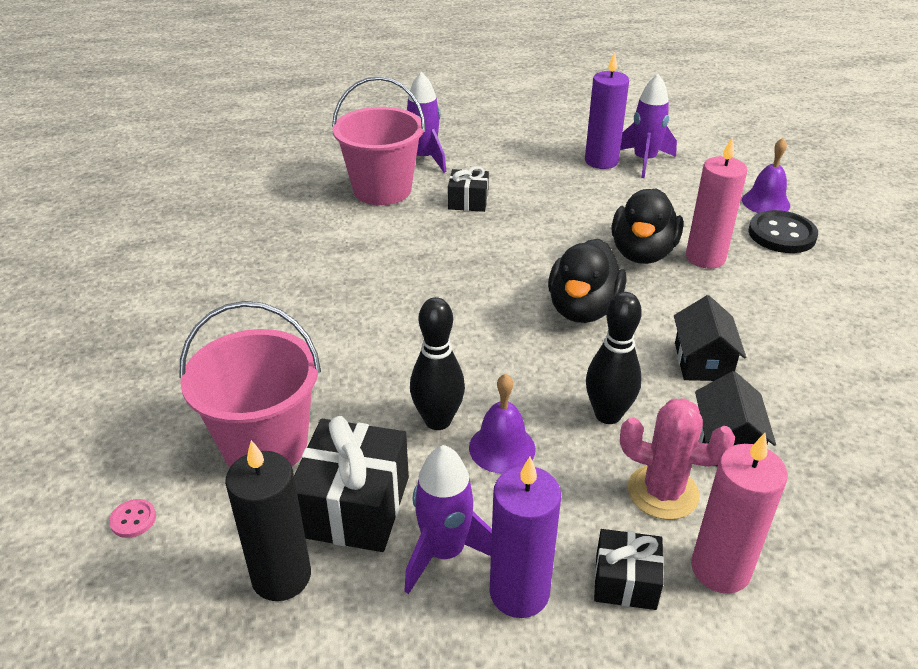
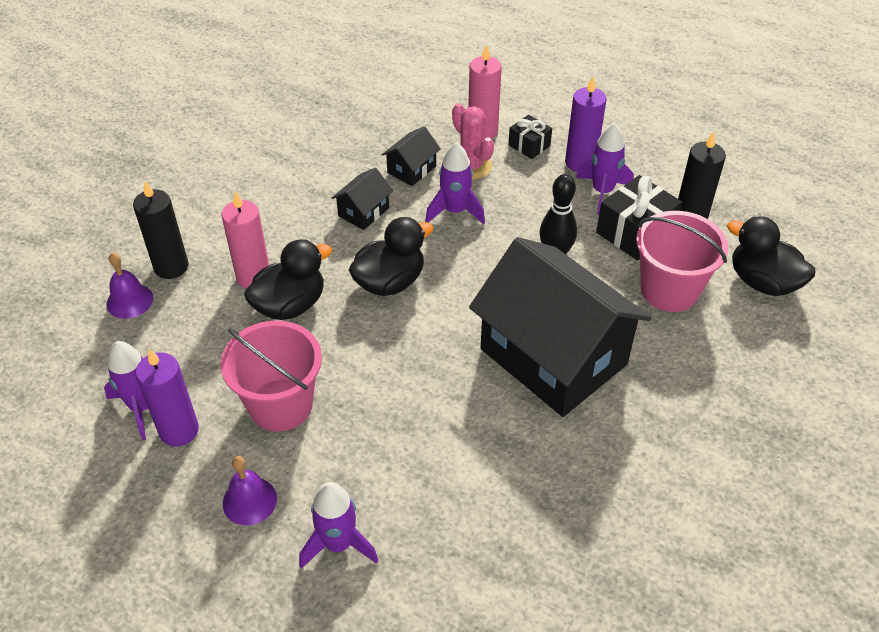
camera: 145 degrees left, 10 degrees up
(133, 519) = (762, 282): pink button -> black duck
(358, 318) = (553, 356): none -> black house
(382, 190) = (423, 511): pink bucket -> pink bucket (280, 405)
(468, 201) = (359, 444): black gift -> none
(502, 448) = (531, 223): purple bell -> purple bell (249, 501)
(608, 415) = (455, 211): black bowling pin -> purple rocket
(782, 234) = (171, 267): black button -> black candle

